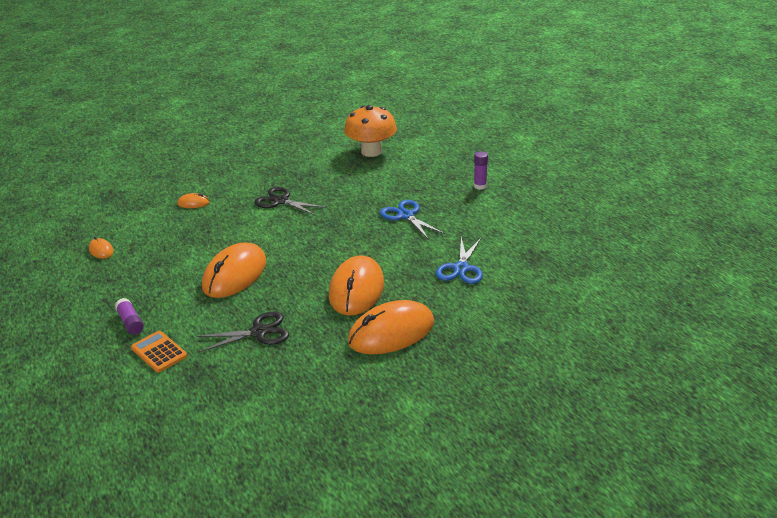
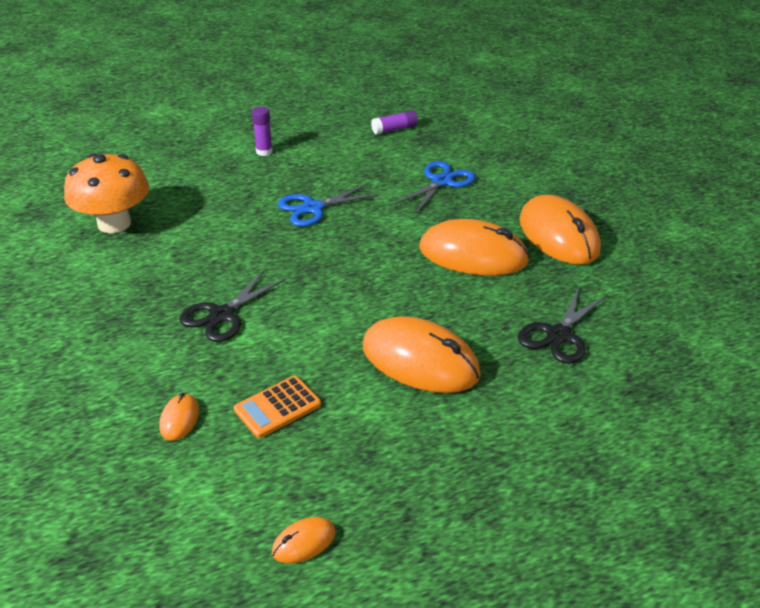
camera: 85 degrees left, 5 degrees up
(130, 322) = (533, 472): purple glue stick -> purple glue stick (394, 129)
(159, 352) = (605, 431): orange calculator -> orange calculator (277, 407)
(259, 332) = (558, 335): black scissors -> black scissors turned 135 degrees counterclockwise
(461, 268) = (441, 181): blue scissors -> blue scissors turned 75 degrees counterclockwise

